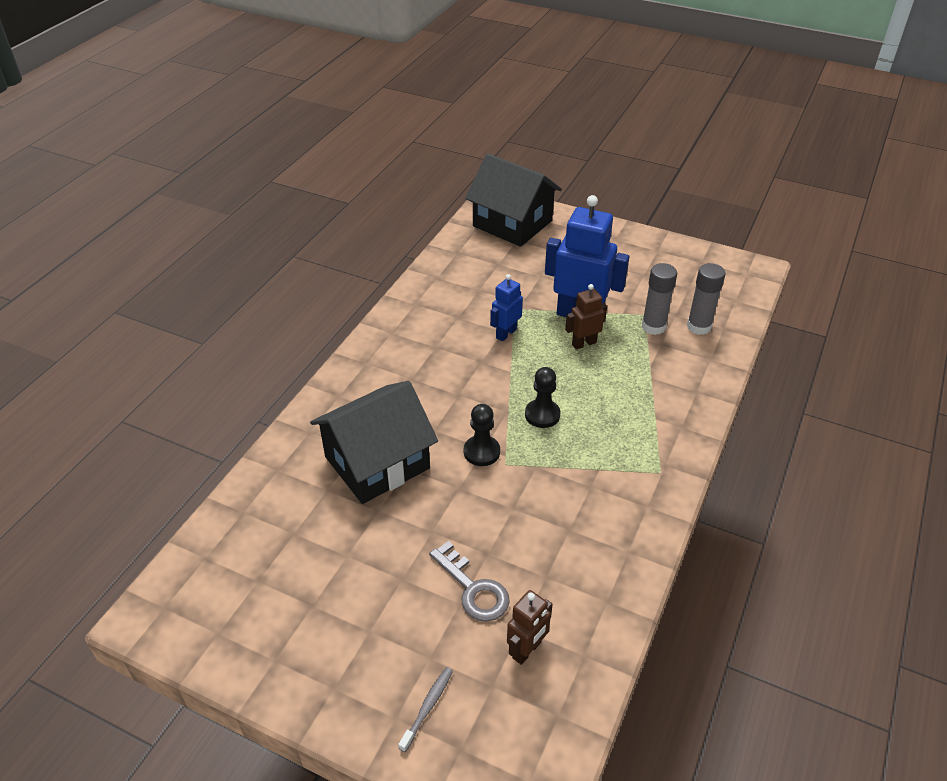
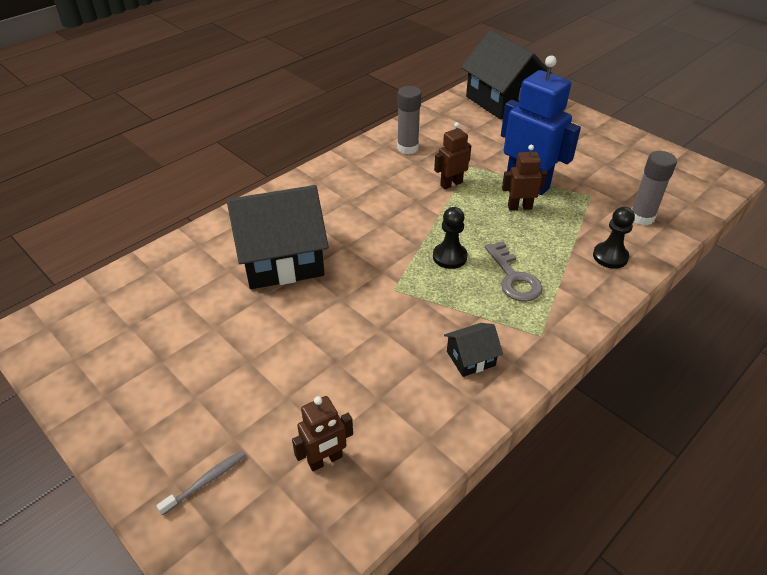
camera: 20 degrees right, 0 degrees up
(473, 588) = (306, 388): grey key -> grey key (513, 277)
(481, 452) = (377, 274): black pawn -> black pawn (610, 256)
(506, 333) = (451, 184): blue robot -> brown robot
(609, 513) = (470, 358): none -> black house
(653, 326) = (595, 207): grey glue stick -> grey glue stick (407, 148)

